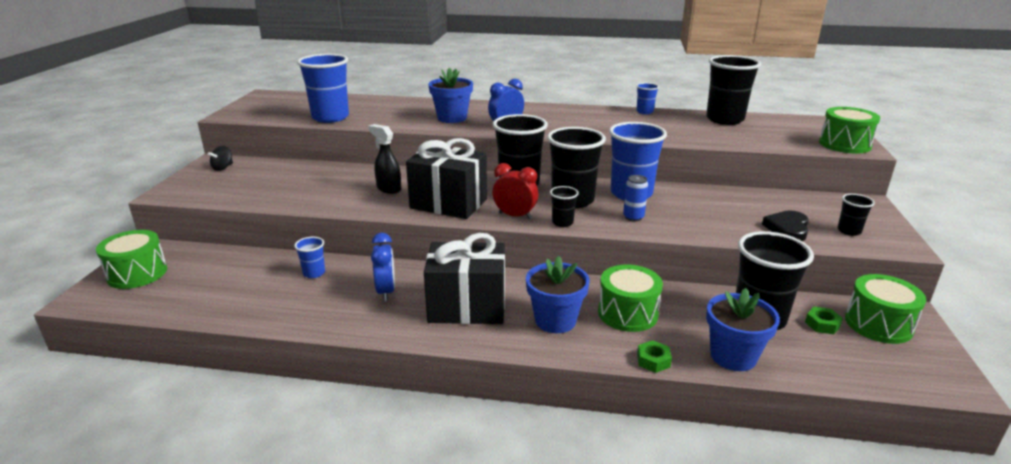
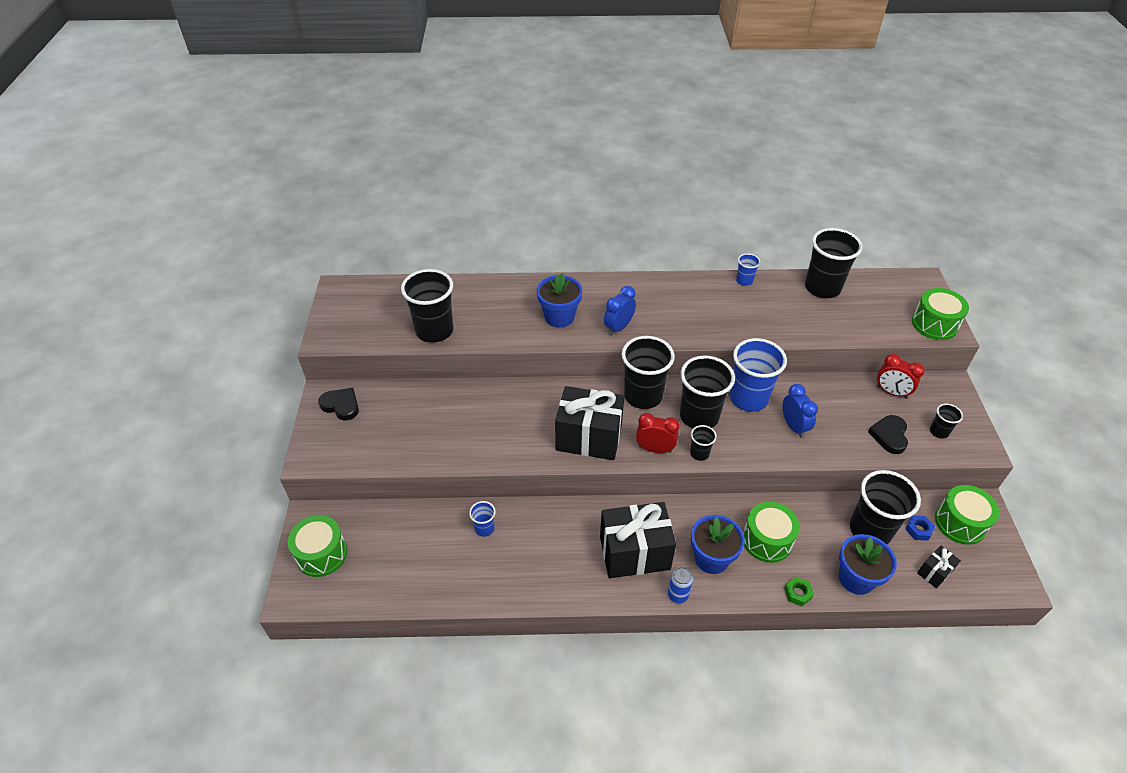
camera: 10 degrees left, 20 degrees up
(223, 168) = (341, 405): black spinning top -> black heart
(330, 117) = (434, 331): blue cup -> black cup
(386, 291) = (558, 544): blue clock -> blue clock (793, 426)
(388, 189) = (523, 421): black spray bottle -> none
(633, 217) = (758, 436): blue can -> blue can (677, 595)
(795, 202) = (891, 392): none -> red clock
(822, 324) = (918, 530): green nut -> blue nut
(840, 362) = (934, 572): none -> black gift

